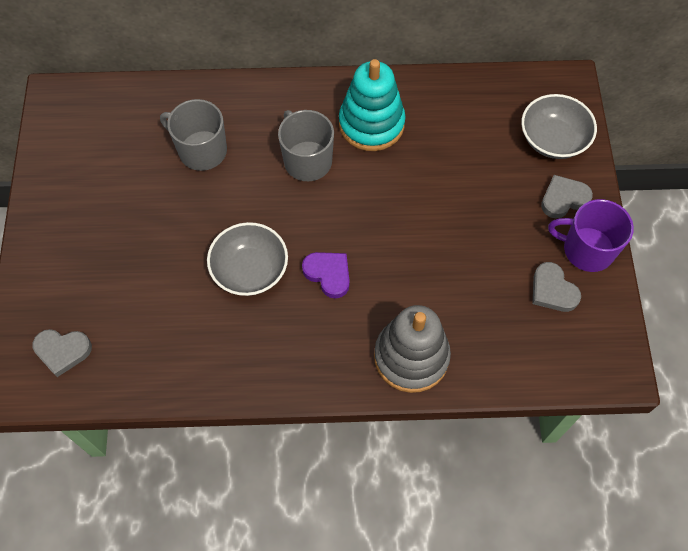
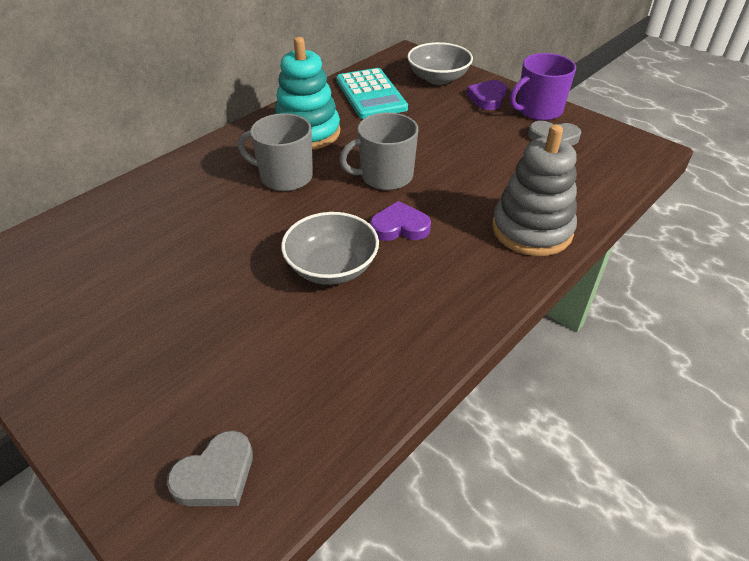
camera: 45 degrees left, 20 degrees down
(201, 150) = (179, 223): grey mug -> grey mug (385, 176)
(470, 116) = (371, 94): none -> turquoise calculator
(563, 199) = (487, 98): grey heart -> purple heart

